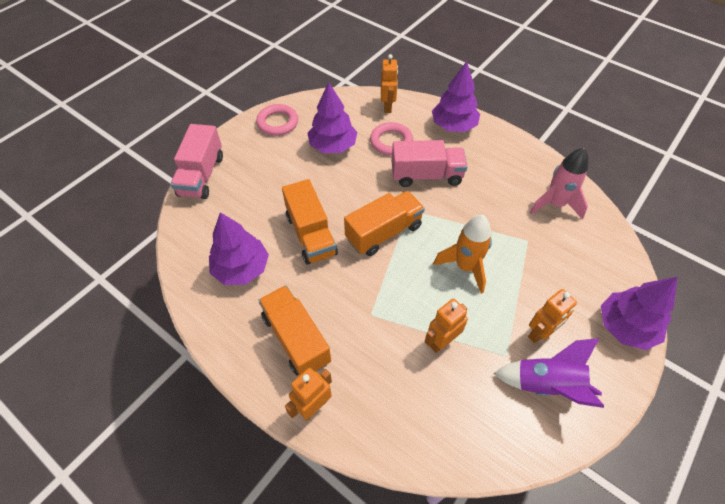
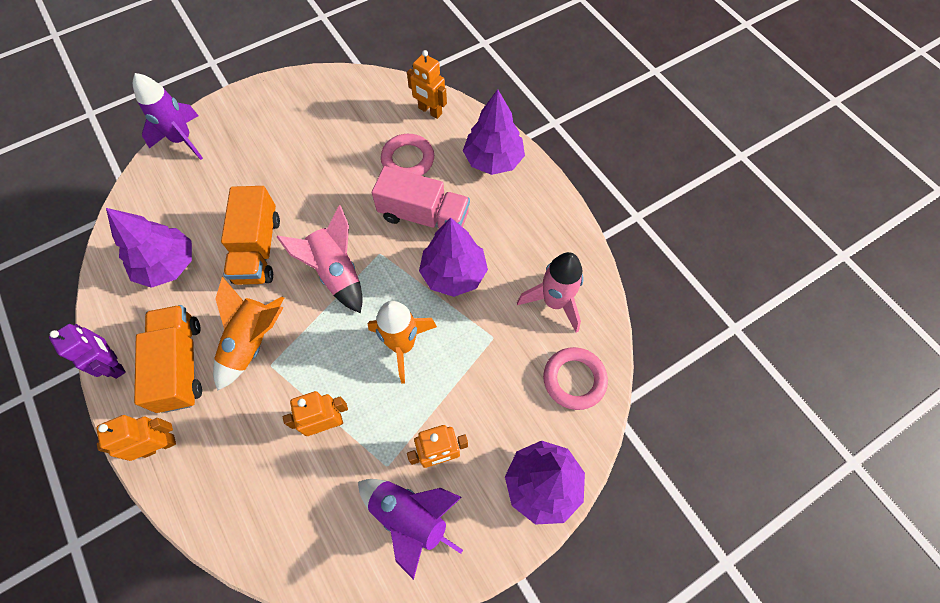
camera: 20 degrees right, 10 degrees up
(201, 175) = (182, 140): pink truck -> purple rocket
(238, 357) = (115, 364): none -> purple robot
(278, 123) = (295, 97): pink ring -> pink ring (574, 379)
(333, 146) = (339, 145): purple tree -> purple tree (454, 273)
(347, 302) = (254, 342): none -> orange rocket
(384, 233) = (336, 272): orange truck -> pink rocket
(388, 106) = (430, 111): orange robot -> orange robot turned 105 degrees clockwise

